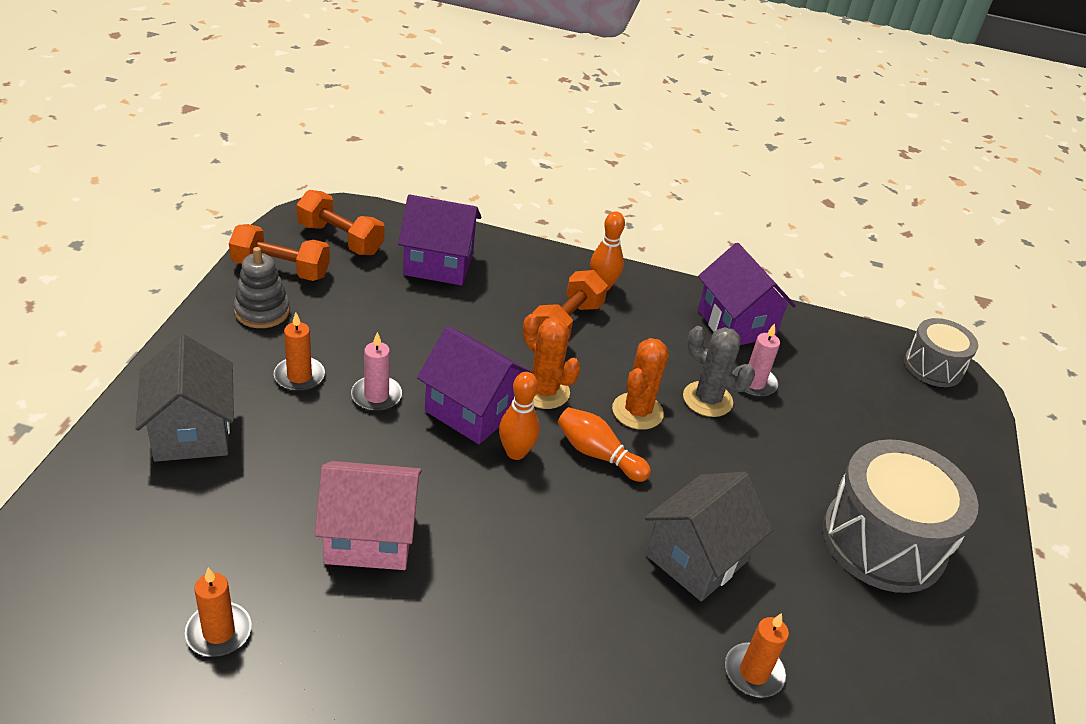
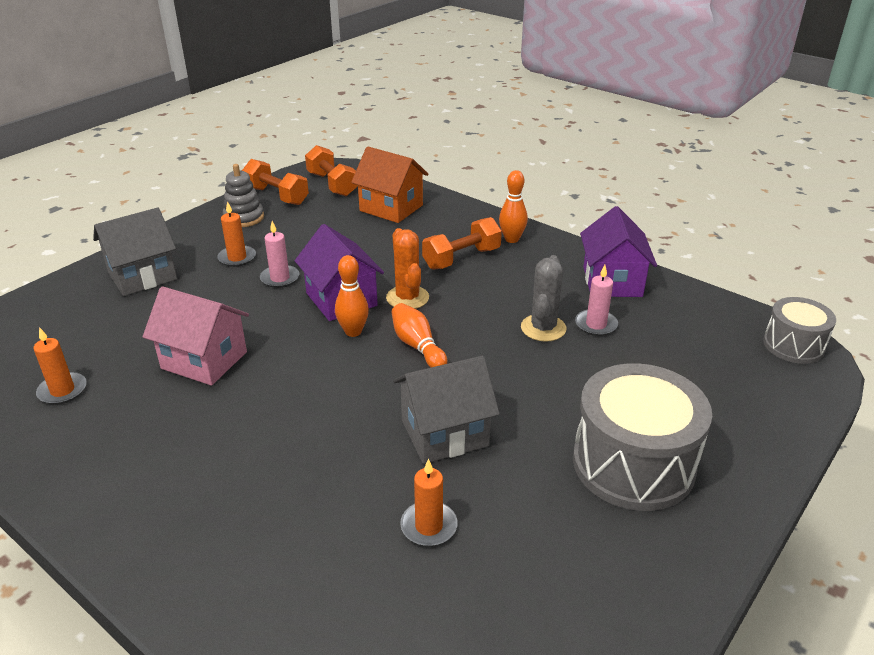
camera: 30 degrees right, 5 degrees down
(192, 431) = (142, 276): grey house -> grey house turned 45 degrees clockwise
(438, 264) = (391, 208): purple house -> orange house
(637, 411) = (474, 325): orange cactus -> none
(707, 399) = (543, 328): grey cactus -> grey cactus turned 45 degrees clockwise

